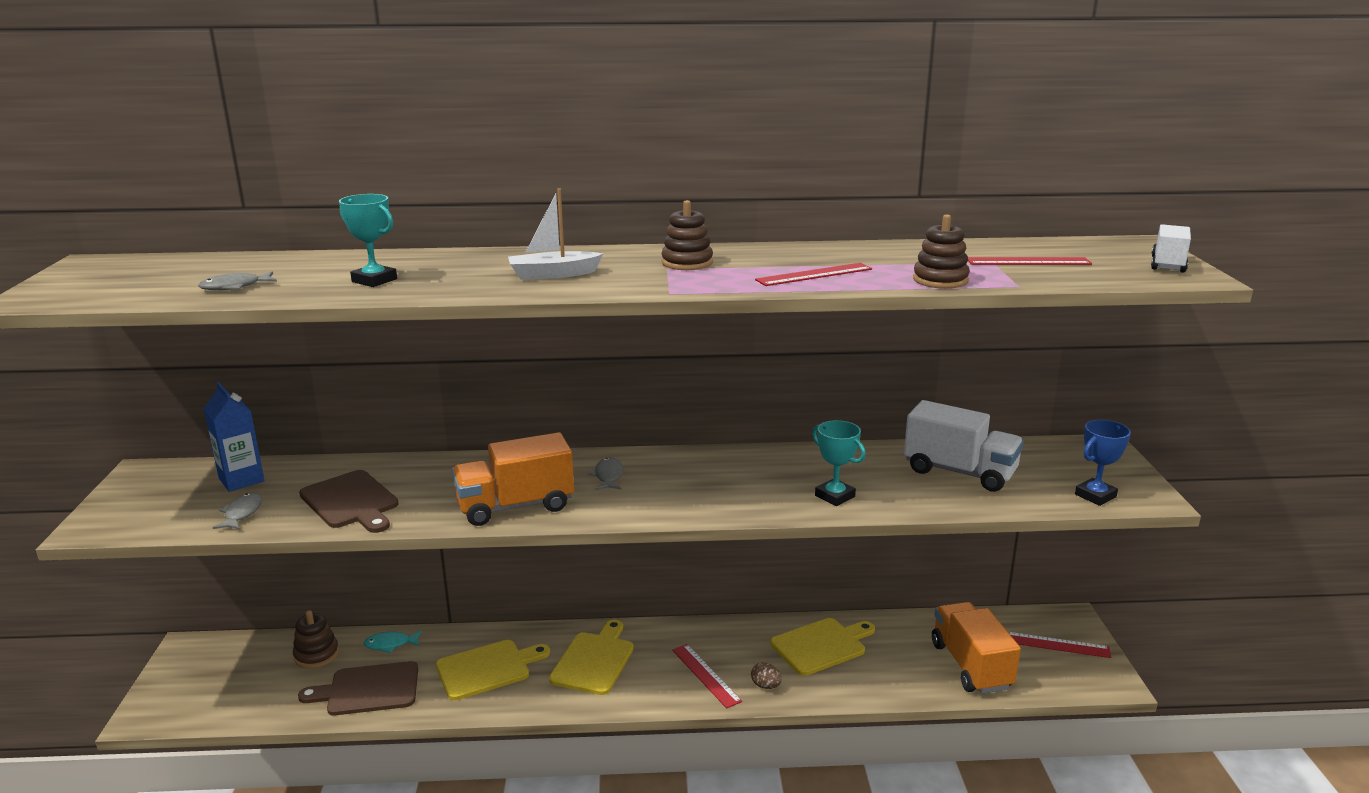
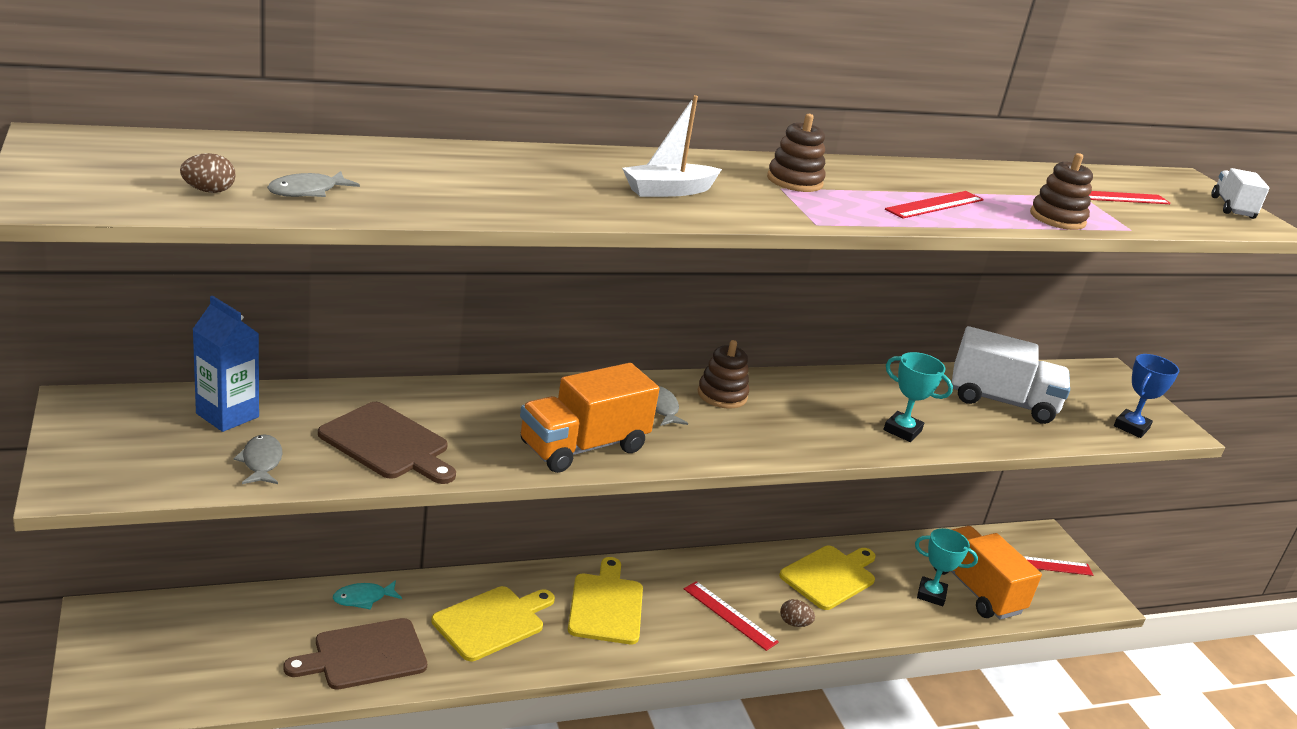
camera: 20 degrees left, 5 degrees up
(158, 289) = (209, 191): none -> brown egg
(316, 655) = (278, 616): brown stacking toy -> brown stacking toy (722, 395)
(374, 280) = (472, 189): turquoise trophy -> turquoise trophy (931, 594)

